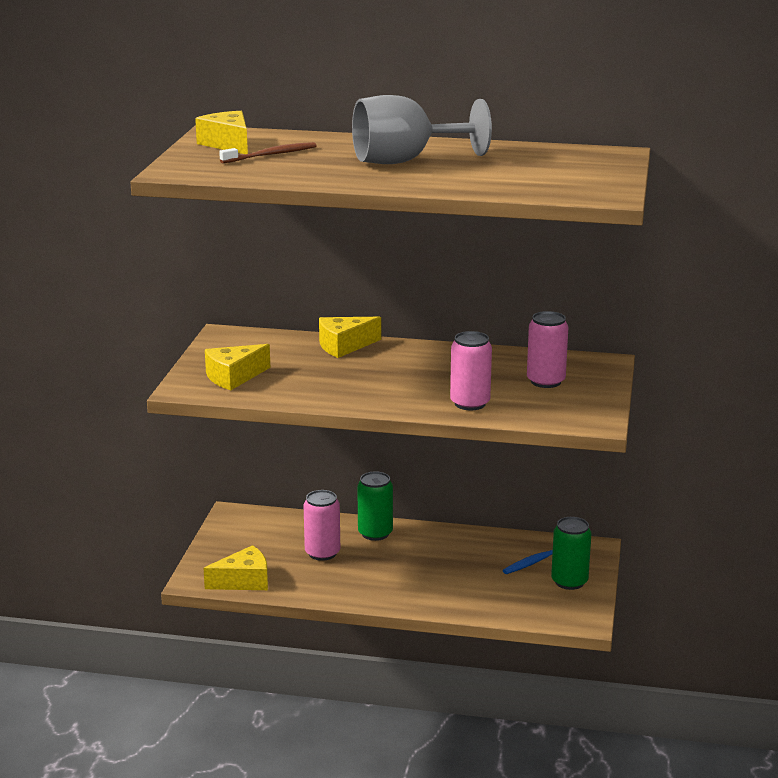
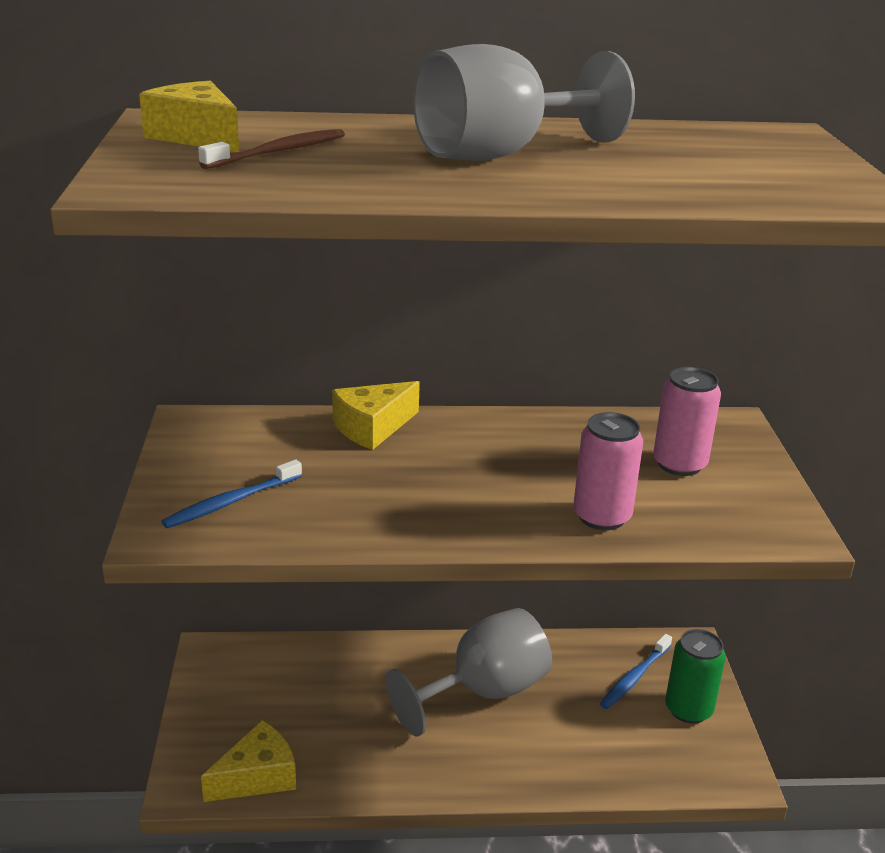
camera: 15 degrees left, 5 degrees up
(233, 377) = (230, 502): yellow cheese -> blue toothbrush
(322, 553) = (352, 706): pink can -> none
(375, 533) = (411, 661): green can -> none
(419, 556) = (483, 692): none -> grey goblet

